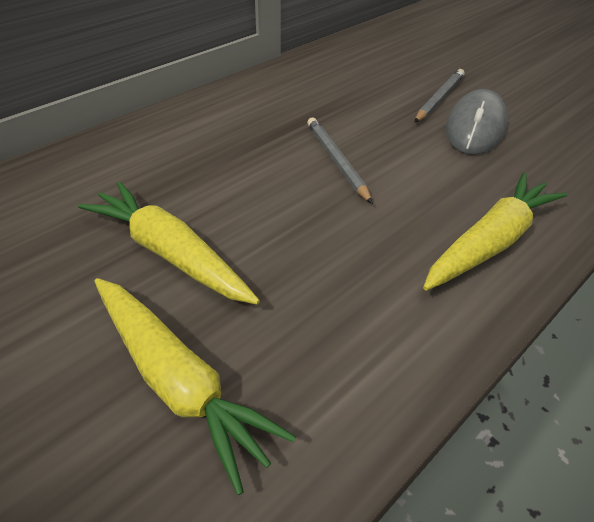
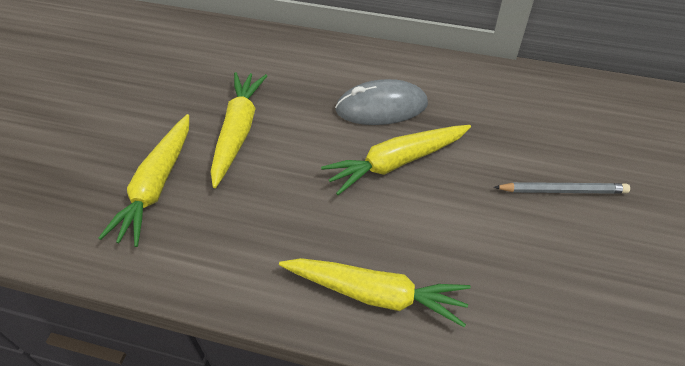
camera: 60 degrees right, 5 degrees up
(336, 160) = (396, 163): grey pencil -> yellow carrot
(474, 127) = (537, 234): grey mouse -> grey mouse (381, 107)

